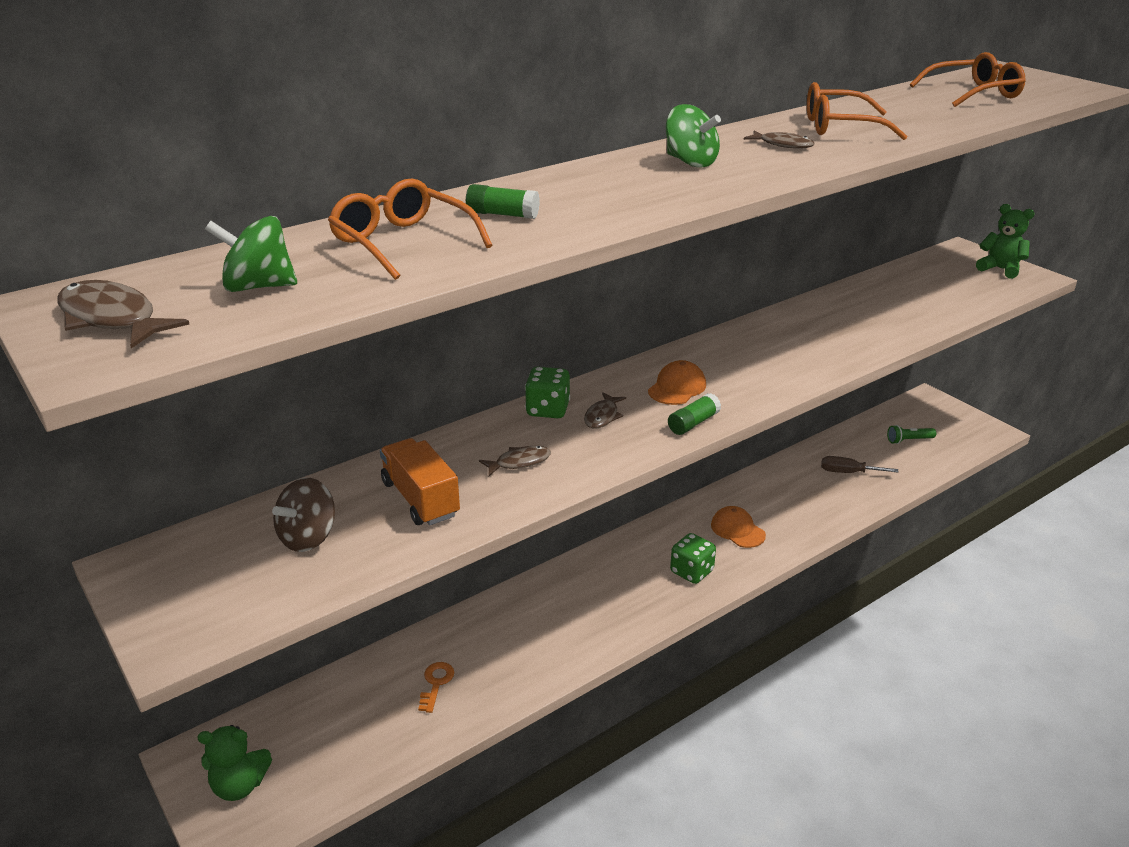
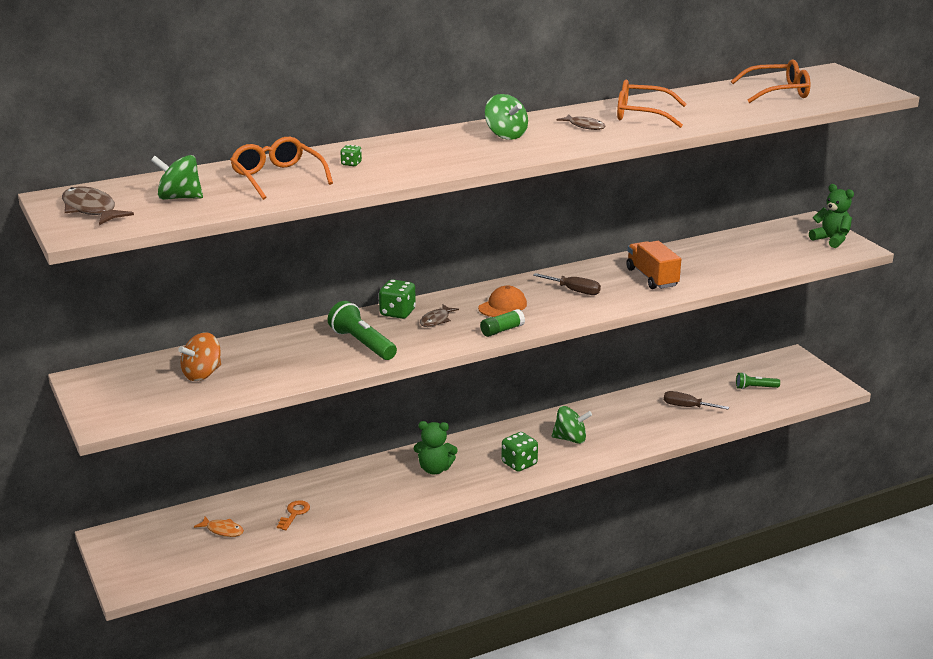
camera: 10 degrees right, 5 degrees down
(239, 785) = (140, 556): green teddy bear -> green teddy bear (435, 469)
(308, 537) = (202, 374): brown spinning top -> orange spinning top
(346, 724) = (223, 530): none -> orange fish
(420, 499) = (284, 359): orange truck -> orange truck (652, 277)
(502, 214) = (351, 164): green glue stick -> green dice
(519, 462) = (362, 344): brown fish -> green flashlight
(737, 530) = (570, 439): orange cap -> green spinning top
(753, 358) = (574, 291): none -> brown screwdriver

